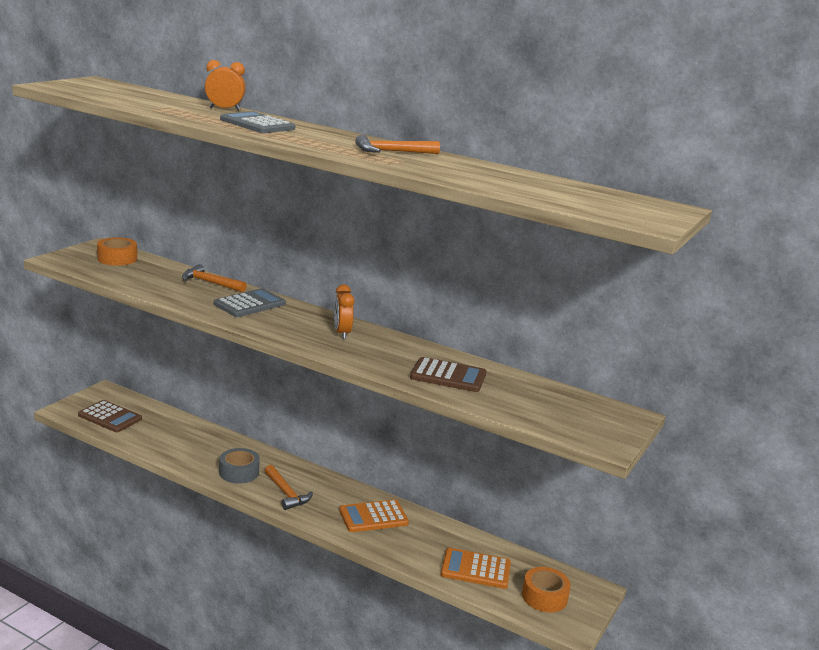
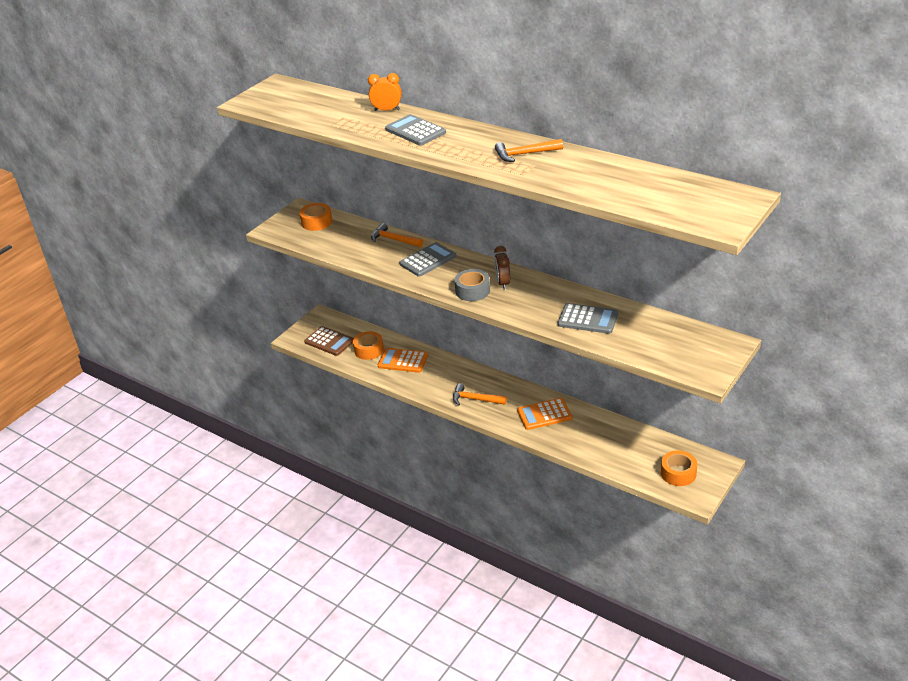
camera: 10 degrees right, 15 degrees up
(158, 430) = (369, 350): none -> orange tape
(239, 472) = (436, 384): grey tape -> grey tape (472, 291)
(286, 493) = (475, 399): orange hammer -> orange hammer turned 135 degrees clockwise
(342, 333) = (503, 283): orange clock -> brown clock
(448, 376) = (588, 319): brown calculator -> grey calculator
(475, 569) = (625, 454): orange calculator -> orange calculator (403, 361)

